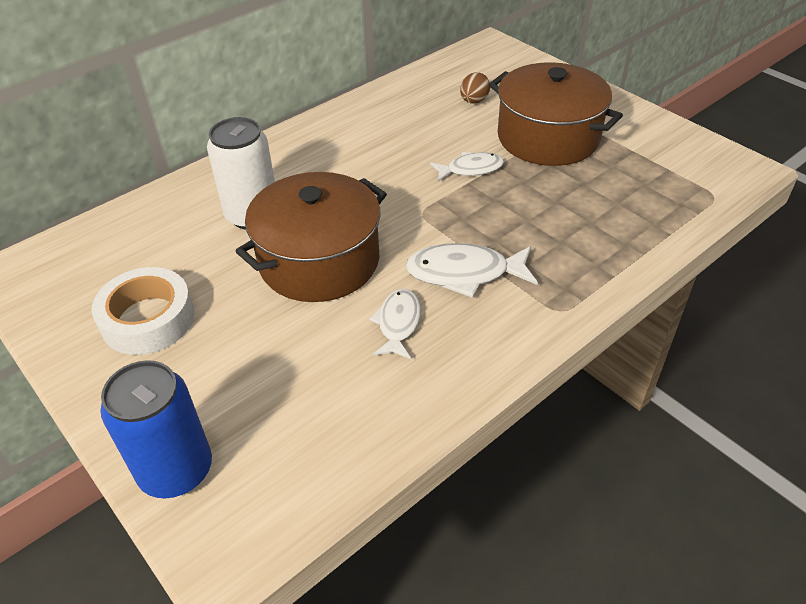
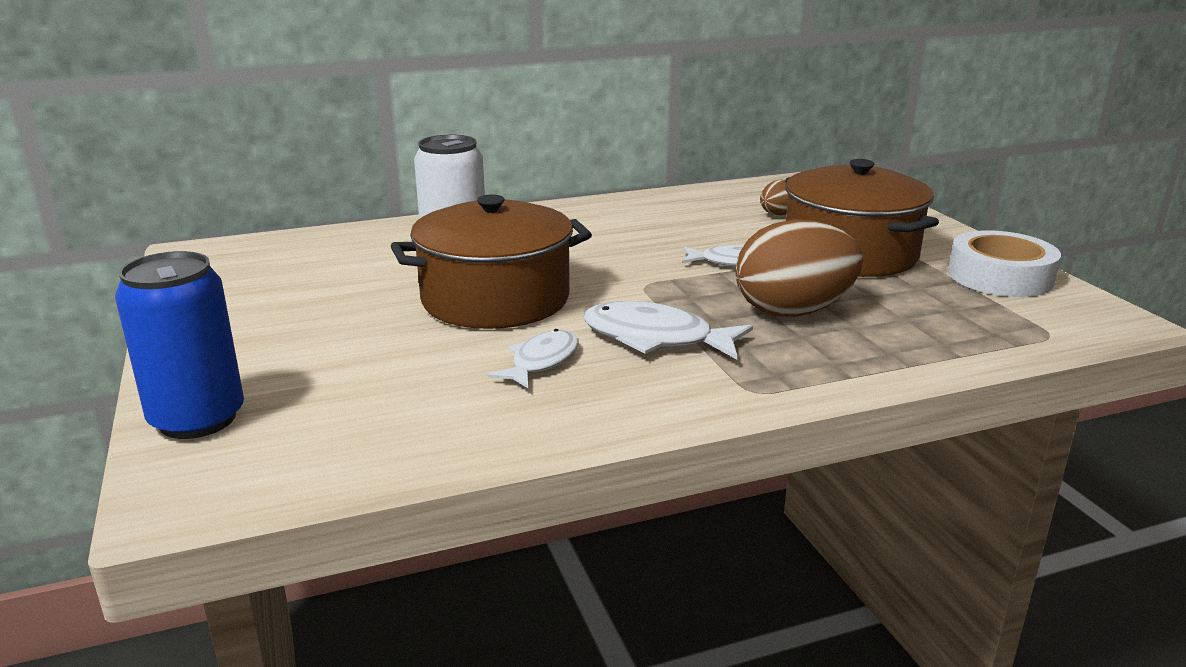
camera: 20 degrees right, 20 degrees down
(148, 319) = (280, 307): white tape -> white tape (1000, 276)
(542, 216) = (793, 311): none -> brown egg

